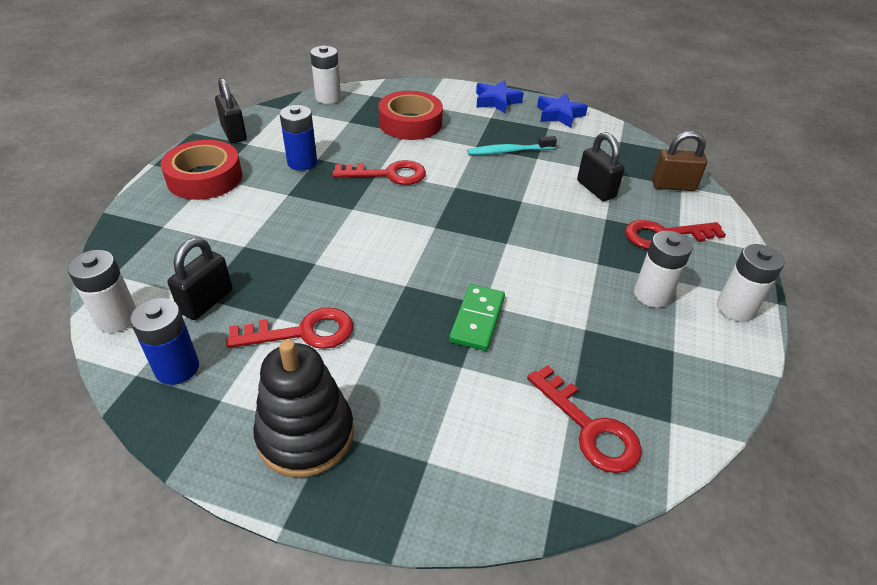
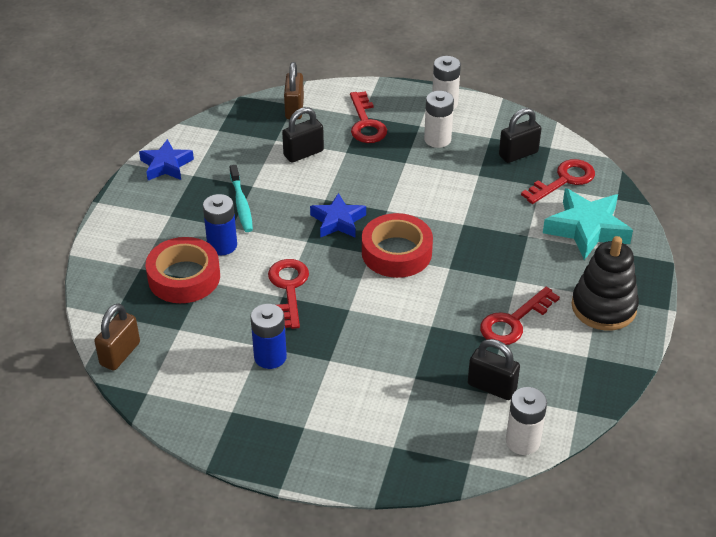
camera: 90 degrees left, 0 degrees up
(177, 368) = (565, 387): blue battery -> blue battery (222, 245)
(205, 178) = (305, 433): red tape -> red tape (396, 252)
(234, 133) = (209, 428): black padlock -> black padlock (518, 154)
(303, 332) = (514, 321): red key -> red key turned 120 degrees counterclockwise
(328, 98) = (120, 354): white battery -> brown padlock
(475, 441) = (586, 229): none -> turquoise star
(477, 319) = (480, 227): green domino -> none
(496, 101) = (134, 210): blue star -> blue star (338, 221)

